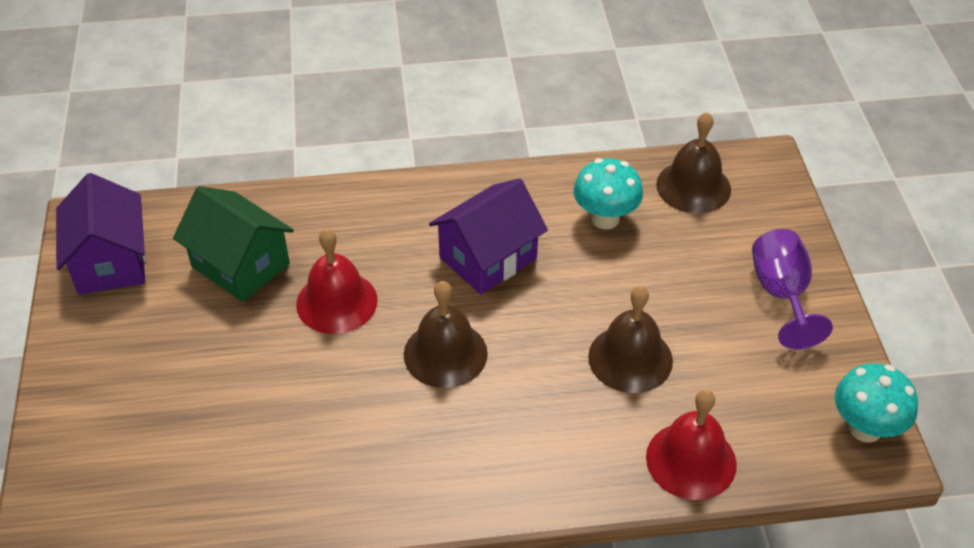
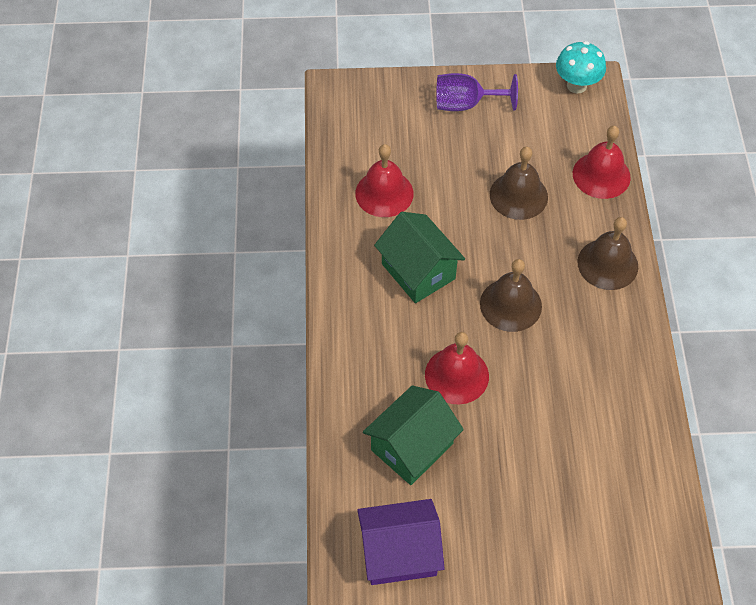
camera: 85 degrees left, 10 degrees up
(488, 258) = (418, 271): purple house -> green house
(605, 219) = (384, 193): turquoise mushroom -> red bell
(693, 186) = (356, 135): brown bell -> brown bell (607, 264)

